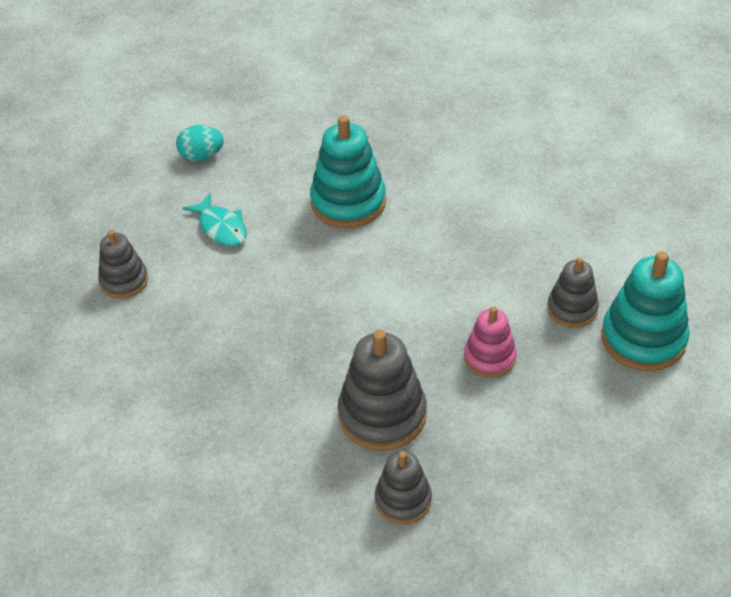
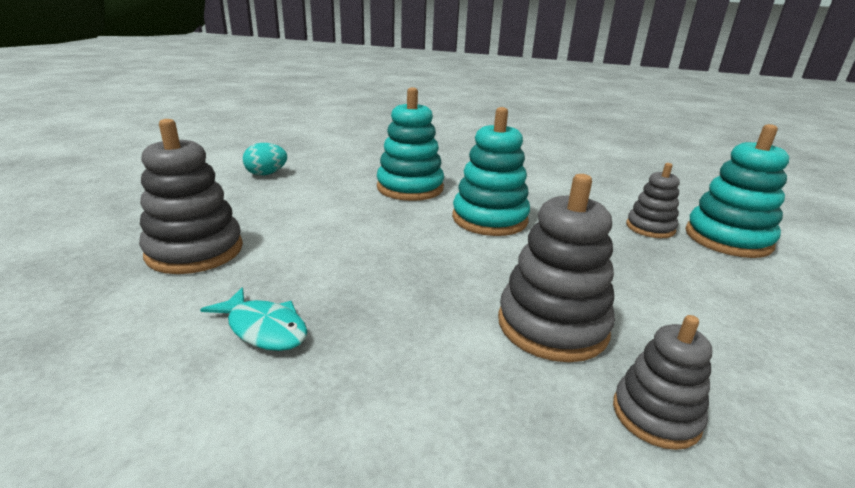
camera: 20 degrees left, 20 degrees down
(124, 281) = (195, 251): grey stacking toy -> grey stacking toy, size x1.64
(221, 227) = (297, 209): turquoise fish -> turquoise fish (264, 328)
(407, 271) = (489, 219): none -> turquoise stacking toy
(489, 357) = (616, 265): pink stacking toy -> none

